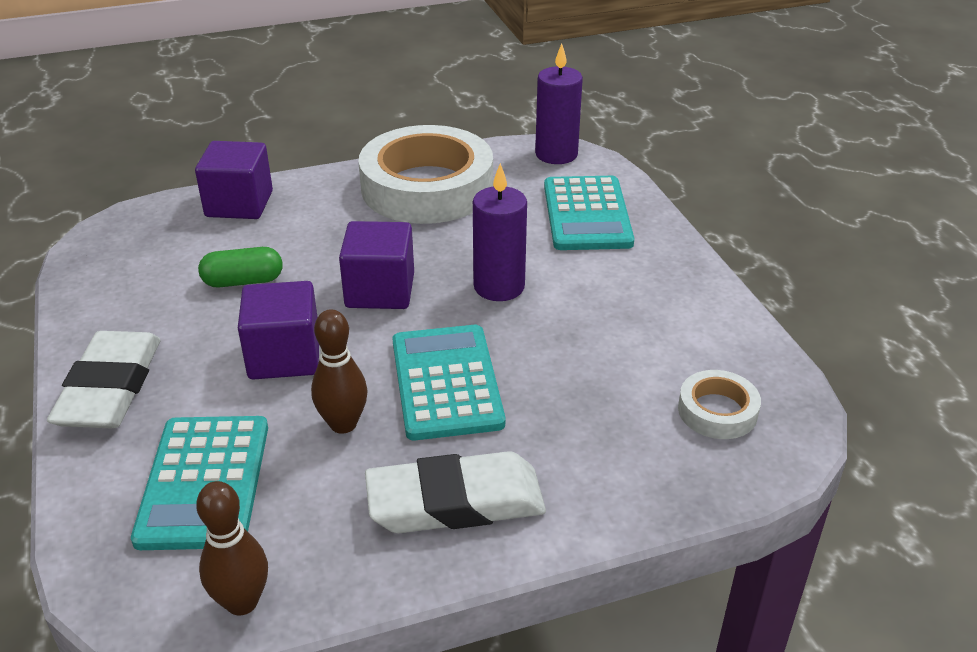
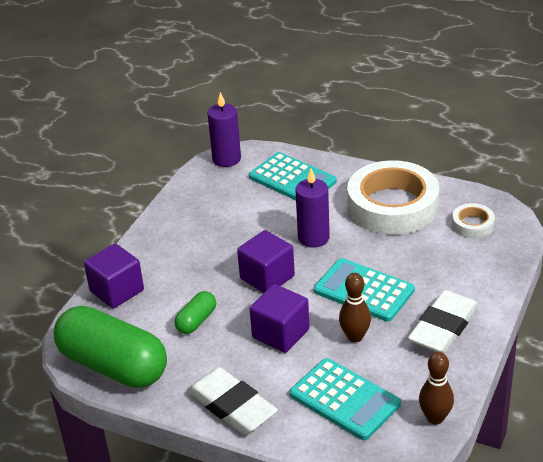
camera: 45 degrees left, 0 degrees up
(109, 266) = (113, 366): none -> green capsule
(427, 187) = (196, 217): white tape -> white tape (392, 206)

